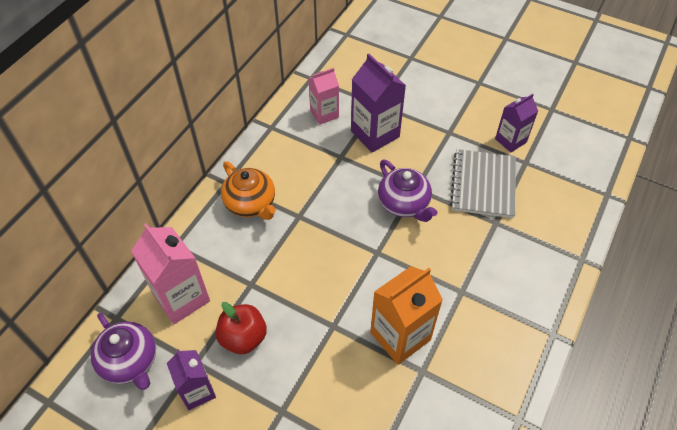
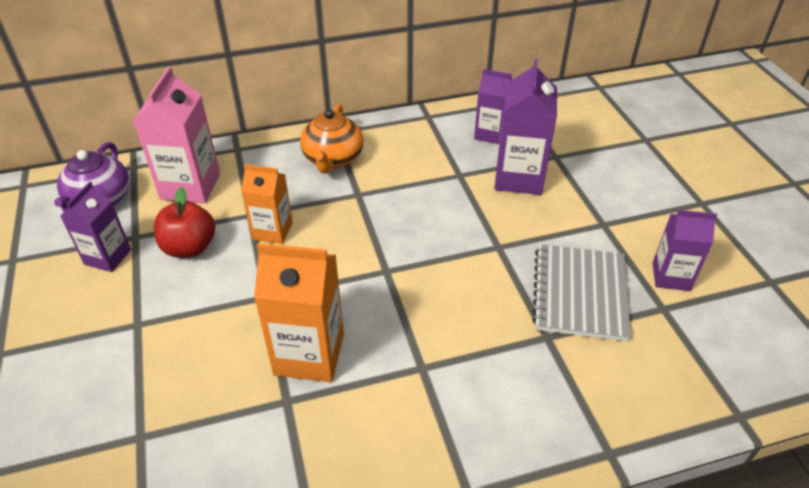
camera: 45 degrees right, 10 degrees down
(280, 283) = (272, 231): none -> orange carton
(324, 114) = (490, 134): pink carton -> purple carton
(404, 204) = (468, 251): purple teapot -> none
(483, 185) = (579, 293): grey notebook -> grey notebook turned 45 degrees counterclockwise

